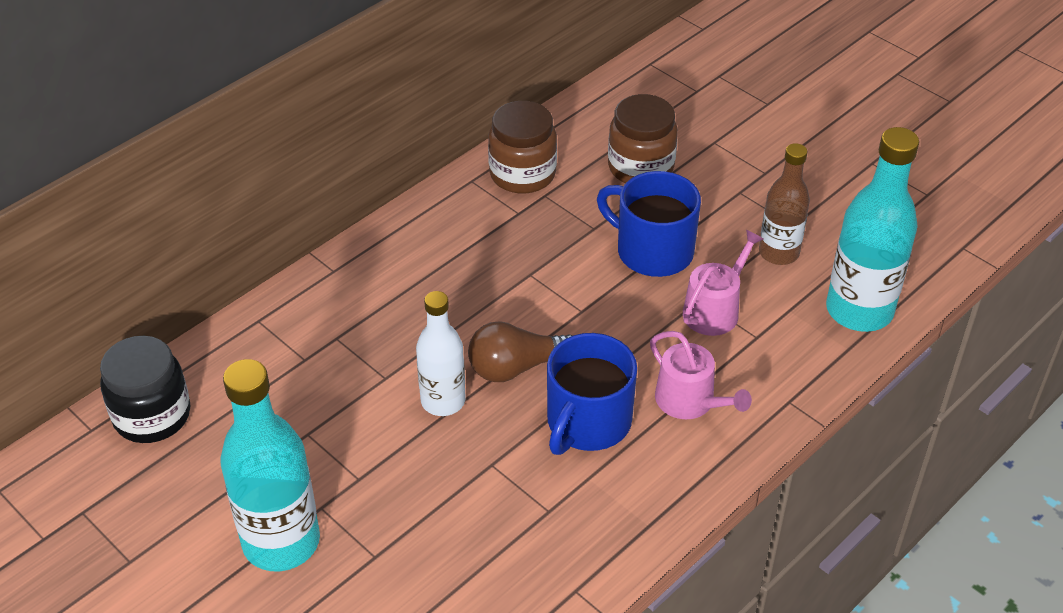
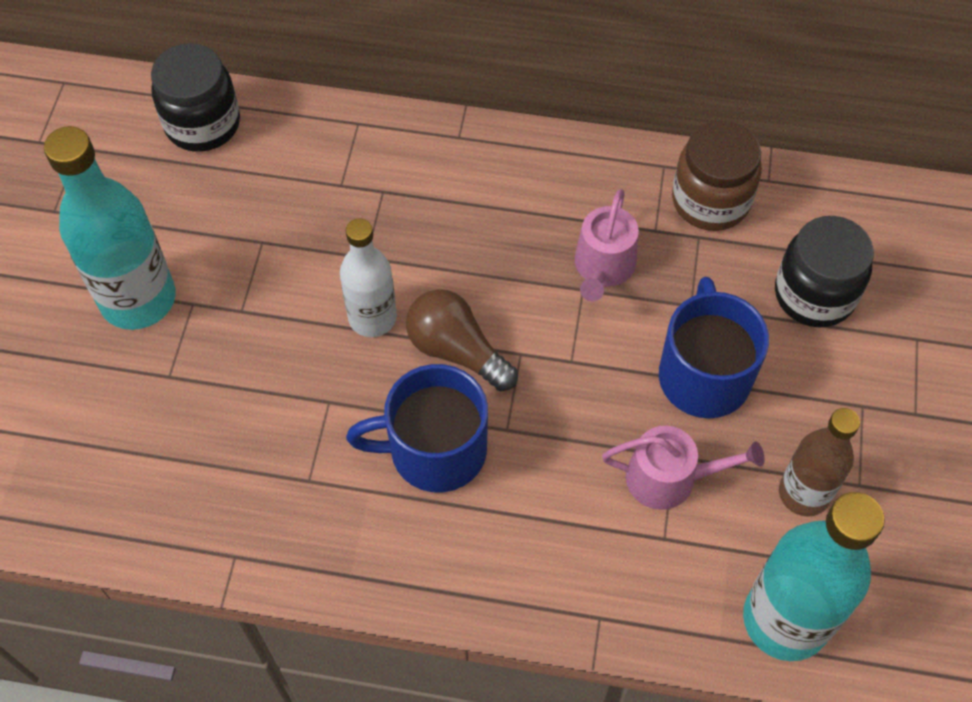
camera: 55 degrees right, 15 degrees up
(640, 167) = (814, 294): brown jar -> black jar
(690, 402) = (528, 525): pink watering can -> pink watering can (603, 268)

